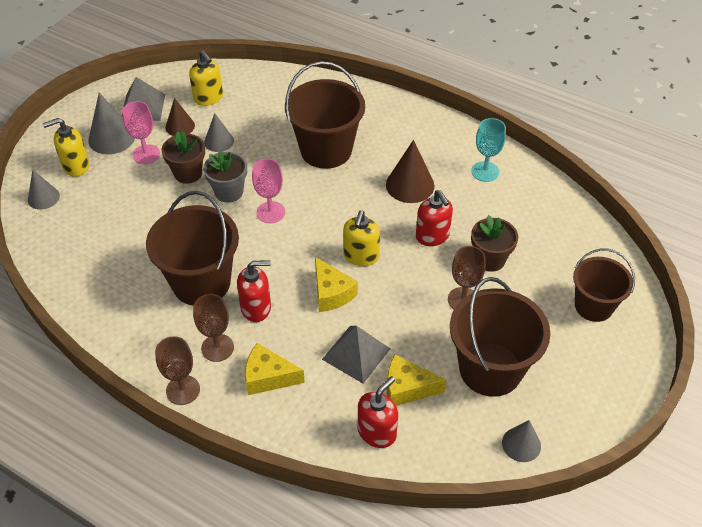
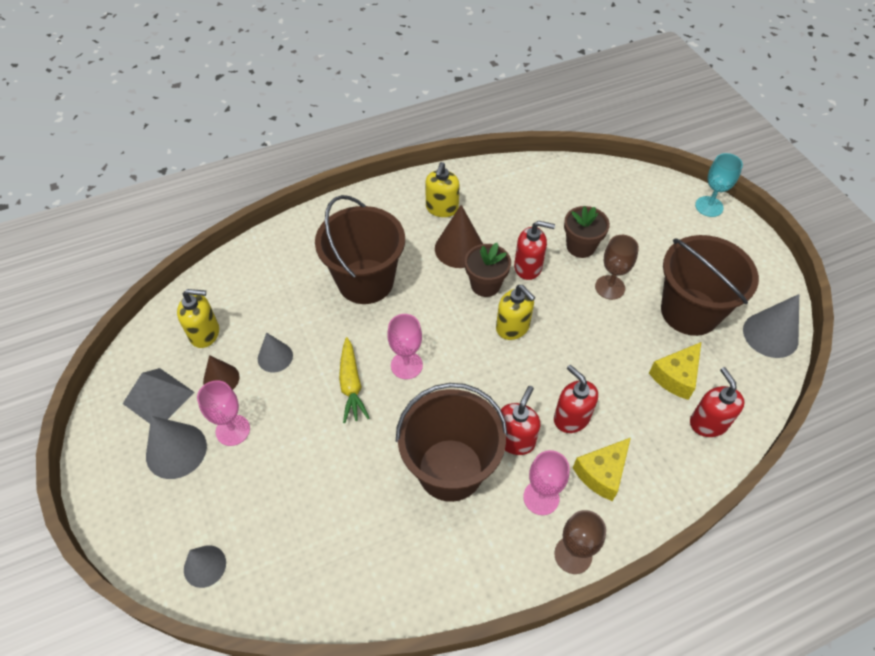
camera: 55 degrees left, 5 degrees up
(76, 166) = (186, 508): yellow soap dispenser -> yellow soap dispenser (442, 208)
(188, 173) = (295, 406): brown flower pot -> brown flower pot (485, 285)
(217, 348) = (541, 497): brown goblet -> pink goblet
(229, 192) = (351, 385): grey flower pot -> yellow carrot
(304, 334) = (571, 418): none -> red soap dispenser
(331, 293) = (539, 372): yellow cheese -> none
(356, 354) = (618, 392): grey pyramid -> none
(485, 171) = (485, 194): turquoise goblet -> turquoise goblet (709, 206)
(521, 444) = (770, 335): grey cone -> grey cone, size x1.57
(593, 306) = (669, 216): brown bucket -> none

